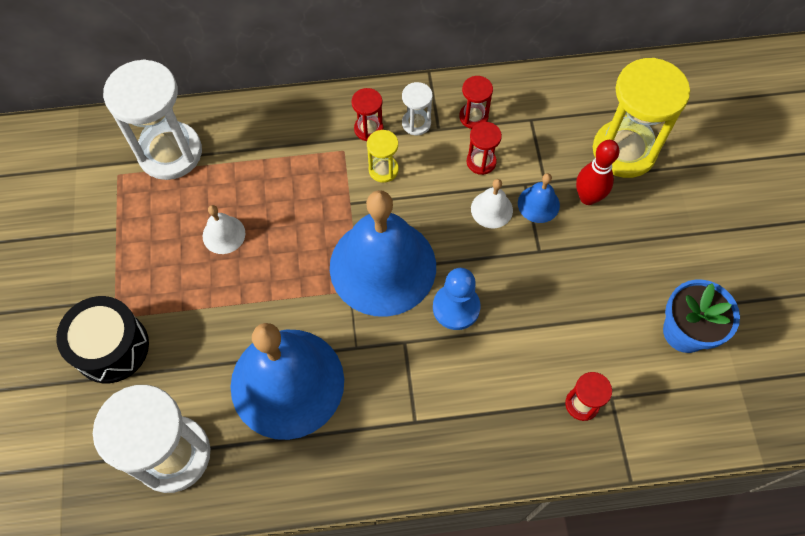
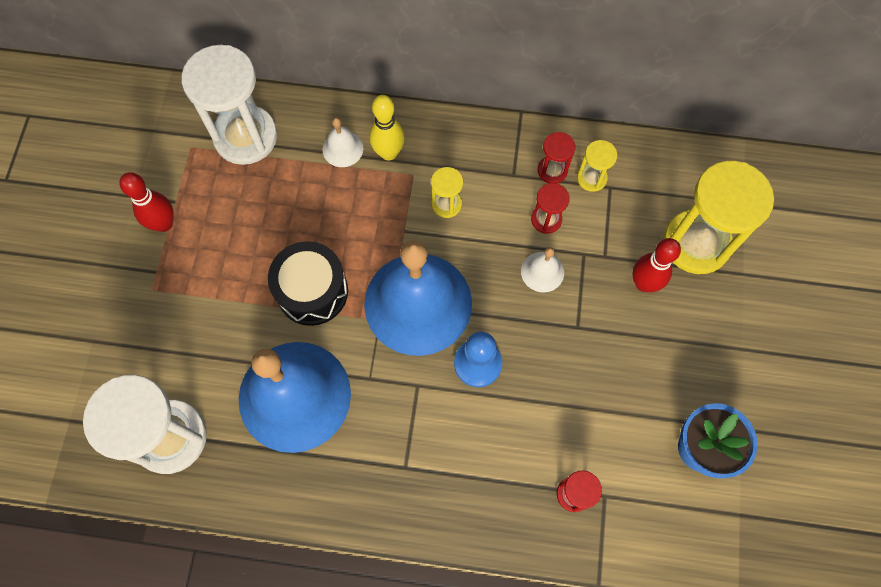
camera: 15 degrees right, 5 degrees up
(110, 252) = (164, 224): none -> red bowling pin
(111, 347) = (141, 317): black drum -> black drum (312, 291)
(223, 234) = (274, 232): white bell -> white bell (342, 149)
(314, 136) = (388, 153): none -> yellow bowling pin
(368, 129) = (443, 158): red hourglass -> none
(416, 123) = (493, 163): white hourglass -> none
(512, 115) = (591, 178): none -> yellow hourglass
(538, 204) = (591, 278): blue bell -> none

